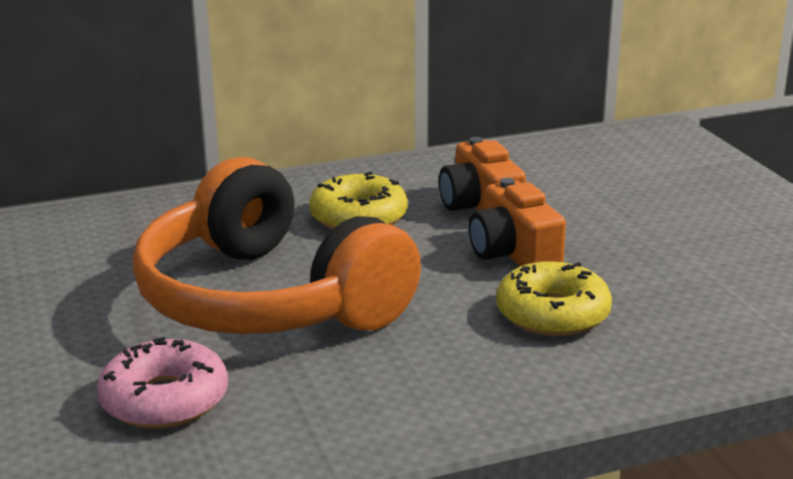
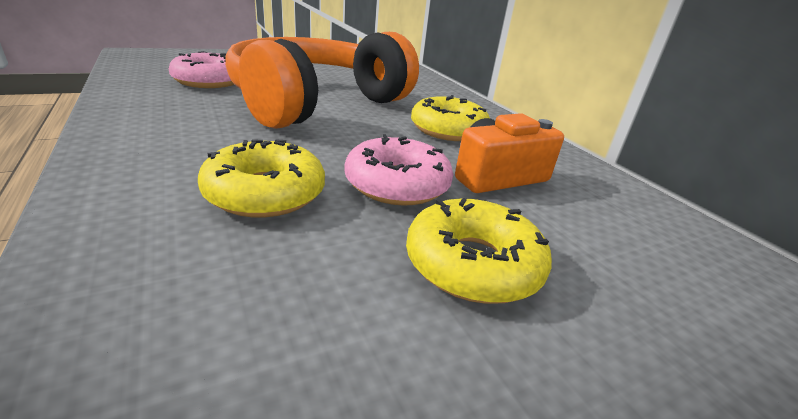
camera: 80 degrees right, 5 degrees up
(513, 253) = (397, 184): orange camera -> pink donut
(627, 233) = (473, 264): none -> yellow donut

